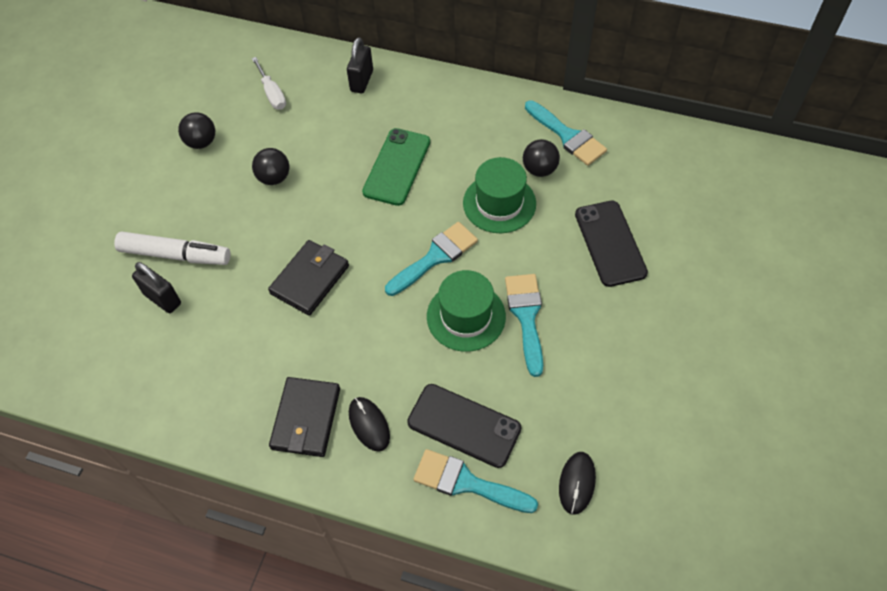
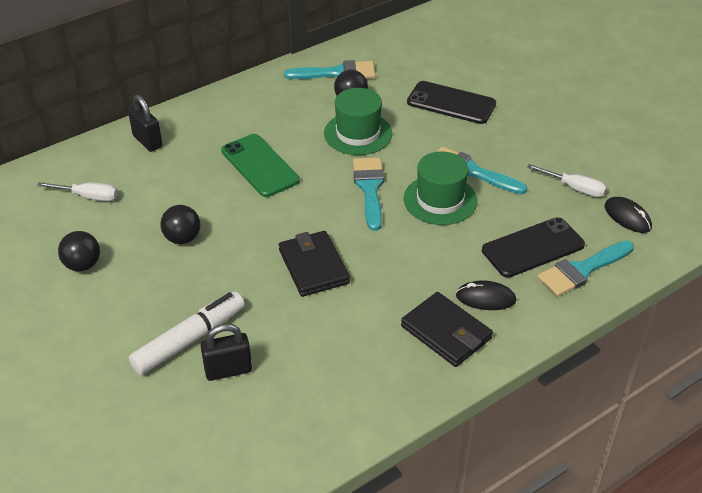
camera: 55 degrees left, 15 degrees down
(579, 415) = (575, 188): none -> white screwdriver

